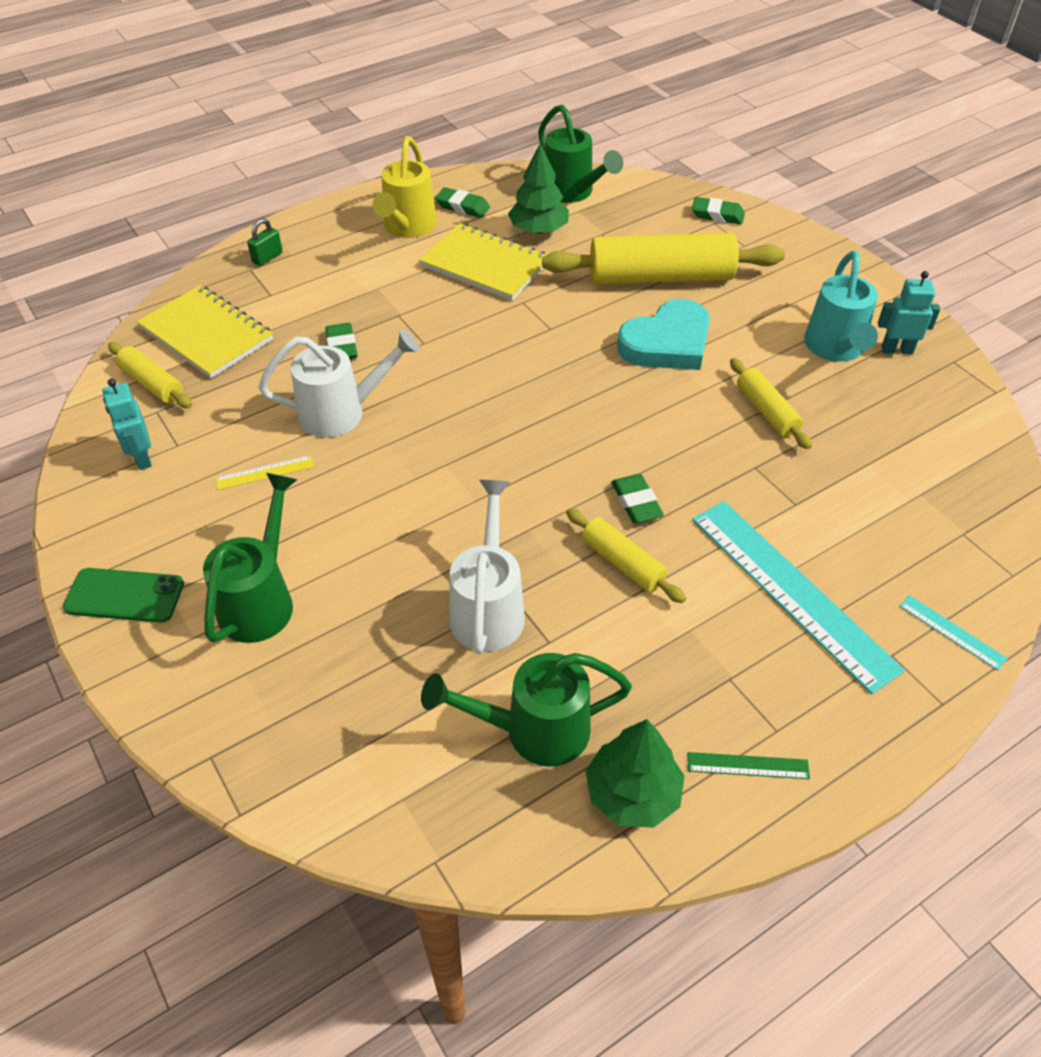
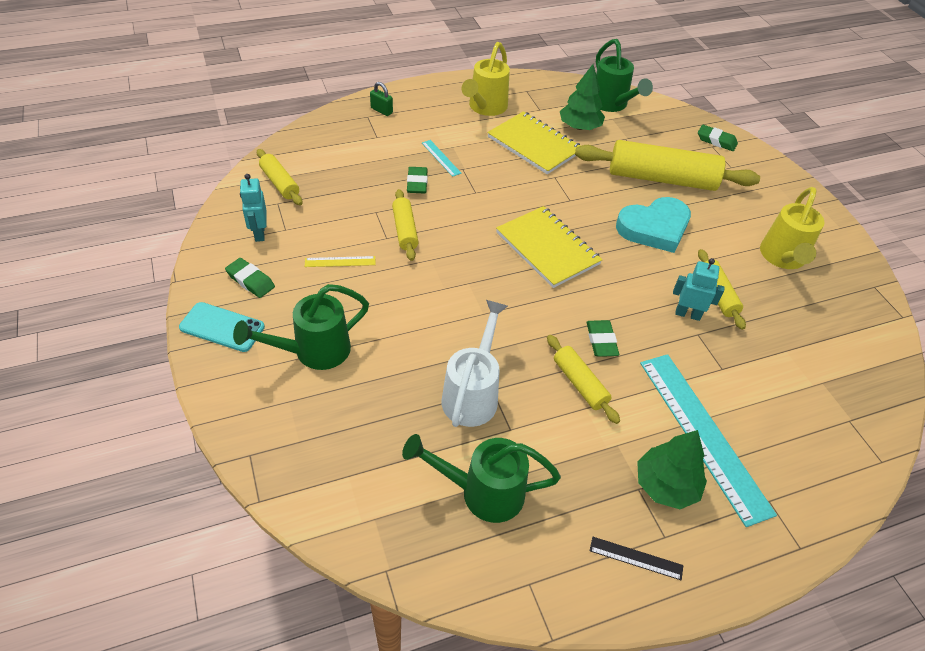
camera: 10 degrees right, 0 degrees up
(124, 596) = (222, 327): green phone -> turquoise phone
(206, 334) = (325, 156): yellow notebook -> yellow notebook (547, 248)
(261, 600) = (314, 351): green watering can -> green watering can turned 150 degrees counterclockwise
(267, 257) = (381, 110): green padlock -> green padlock turned 75 degrees clockwise
(342, 412) = (405, 230): white watering can -> yellow rolling pin
(462, 207) = (528, 100): green eraser -> green eraser (250, 280)
(632, 793) = (543, 557): green tree -> green tree (665, 485)
(747, 766) = (636, 558): green ruler -> black ruler
(835, 349) = (782, 258): turquoise watering can -> yellow watering can
(896, 350) = (831, 269): turquoise robot -> turquoise robot (687, 314)
(952, 632) = (821, 494): turquoise ruler -> turquoise ruler (441, 158)

